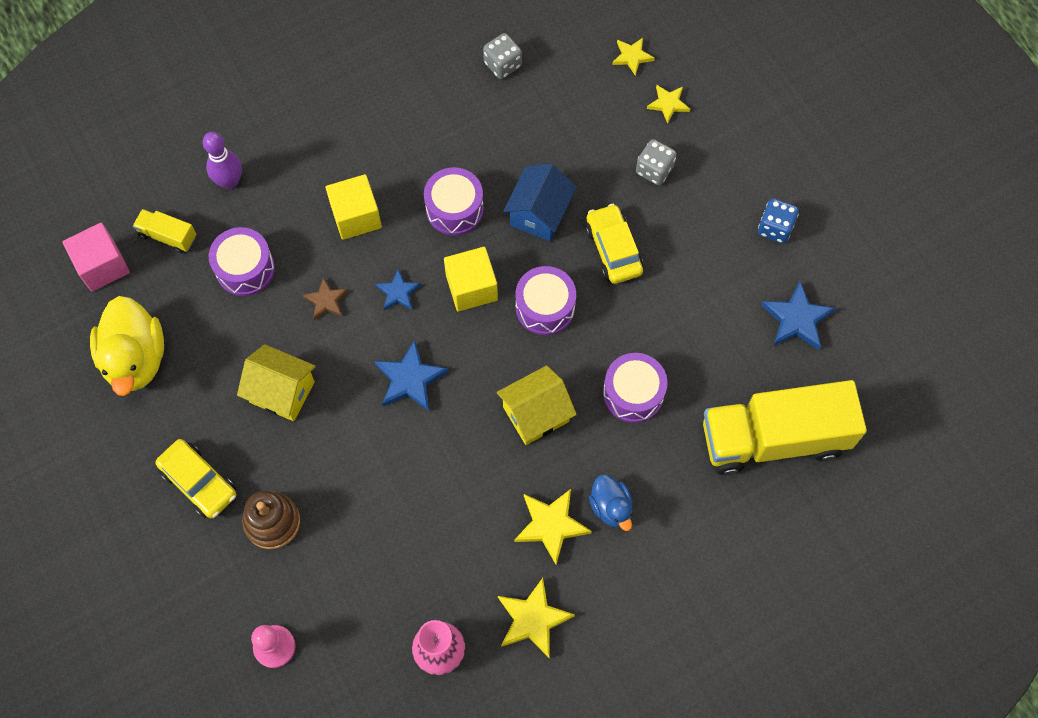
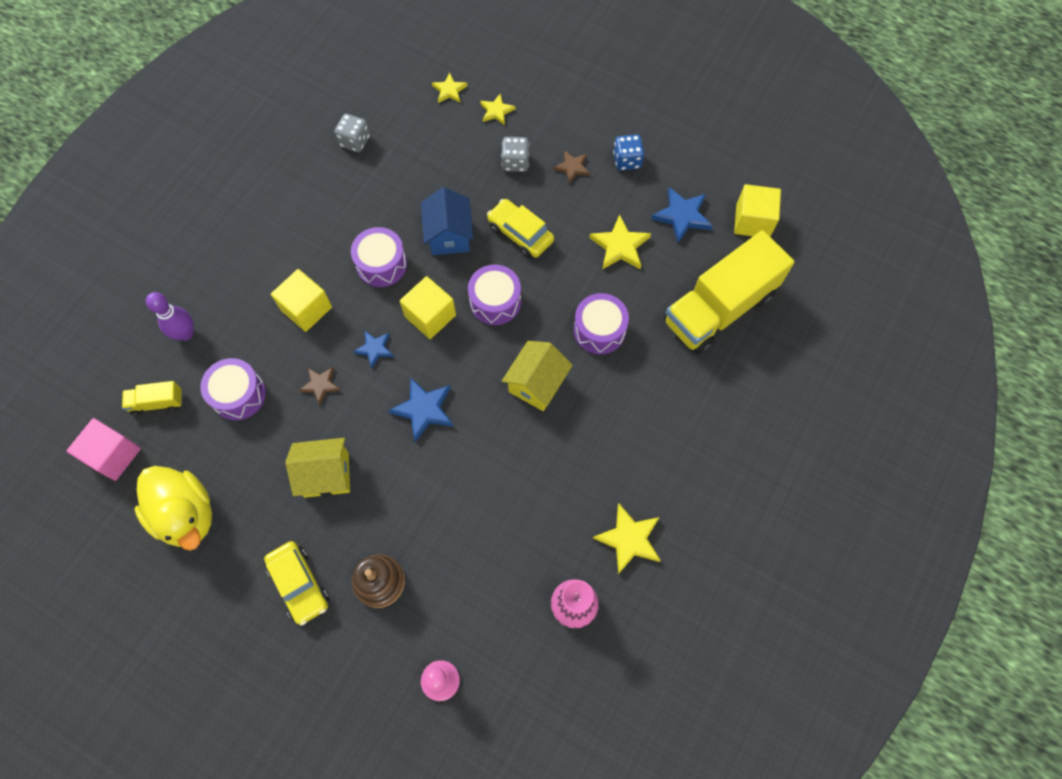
camera: 30 degrees left, 0 degrees up
(199, 482) = (299, 584): yellow car -> yellow car turned 45 degrees clockwise
(551, 525) = (599, 460): yellow star -> yellow star (620, 246)
(611, 507) = (635, 422): blue duck -> none
(711, 206) = (572, 167): none -> brown star
(871, 364) = (752, 221): none -> yellow cube

